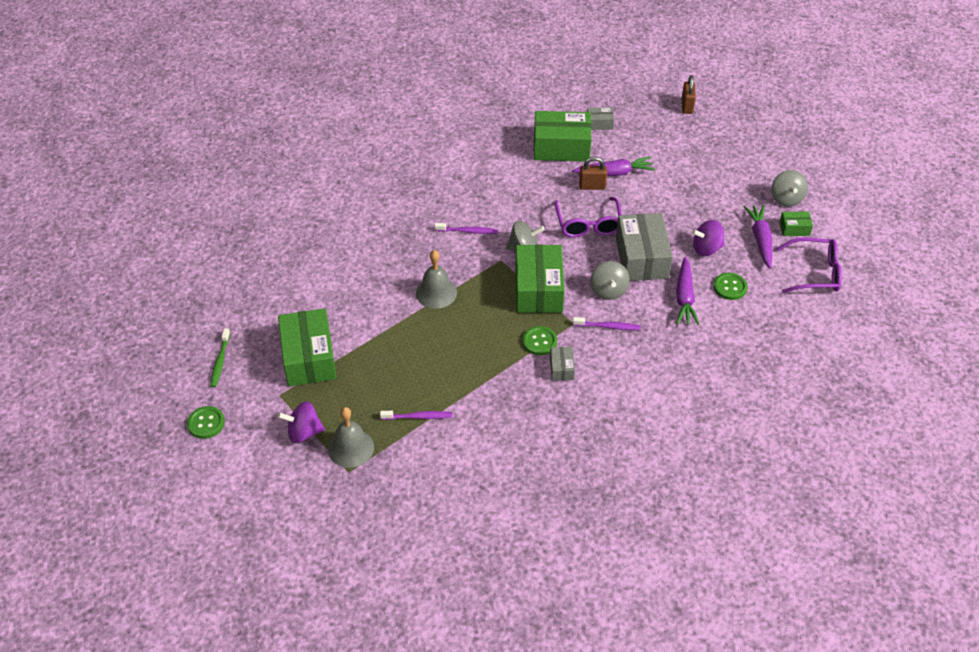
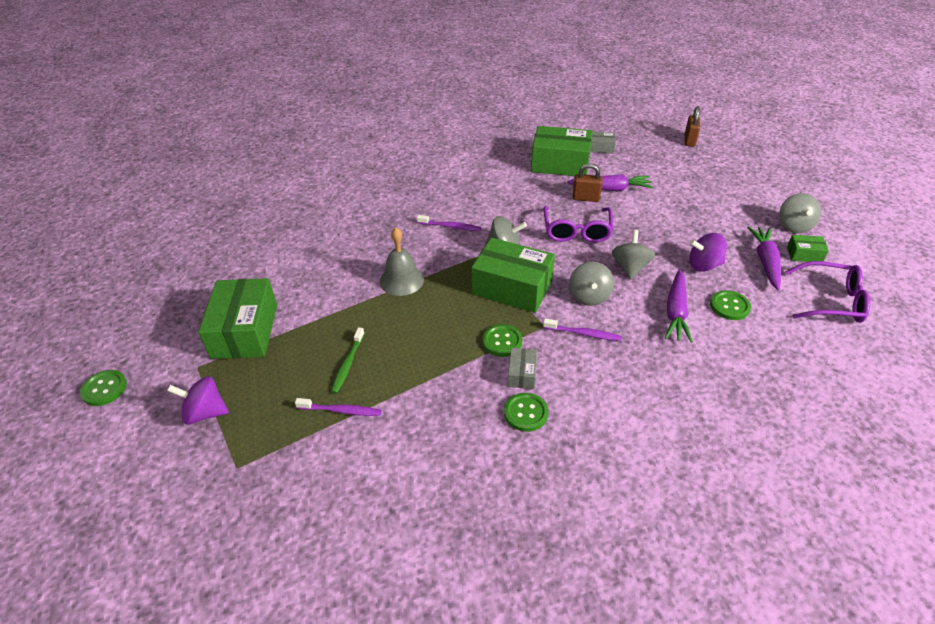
camera: 10 degrees right, 5 degrees down
(220, 361) = (152, 325): green toothbrush -> green toothbrush (348, 364)
(351, 448) = (250, 438): grey bell -> none
(538, 289) = (512, 287): green box -> green box turned 75 degrees counterclockwise
(570, 400) = (526, 413): none -> green button
(641, 258) = (630, 267): grey box -> grey spinning top

